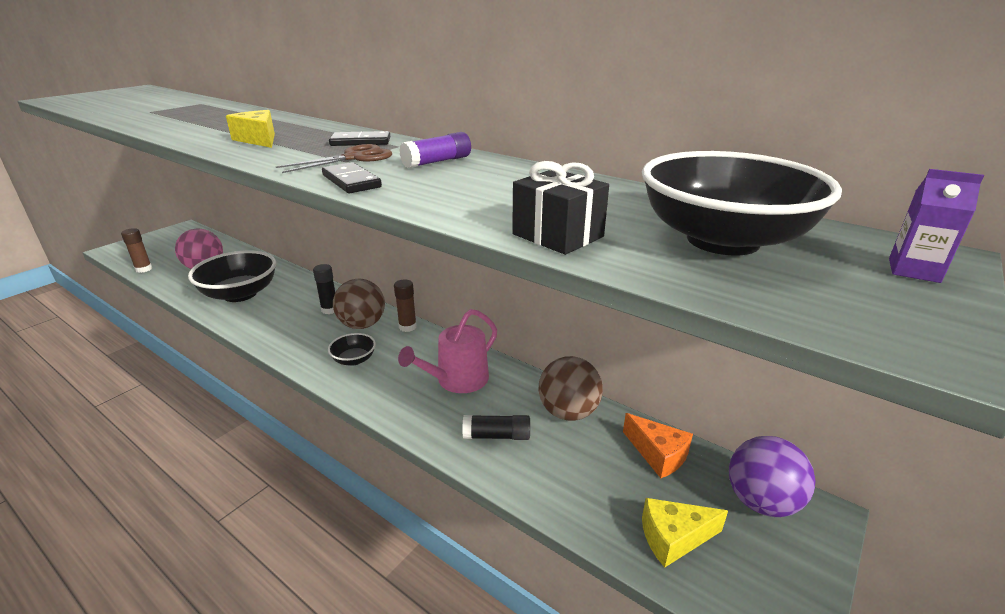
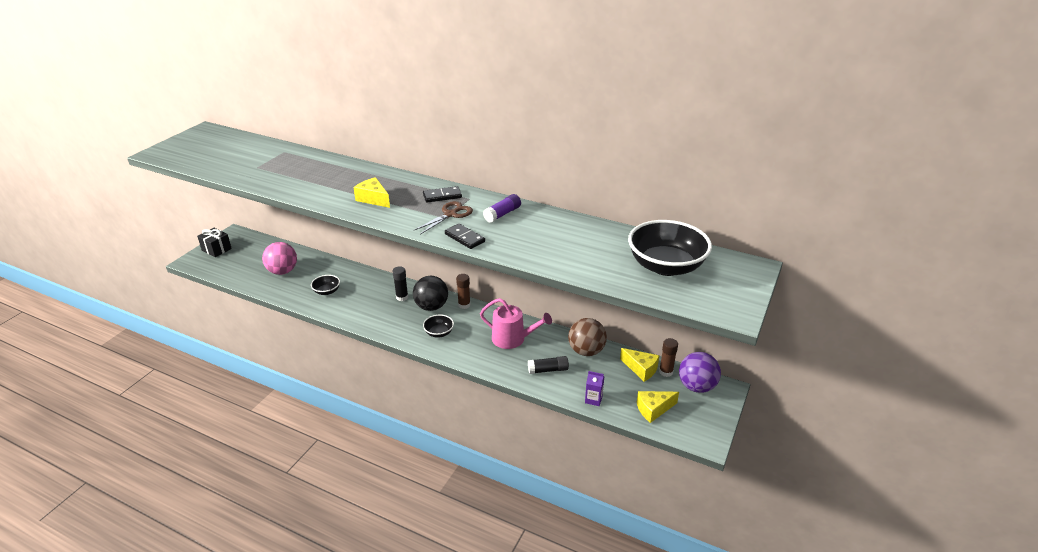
camera: 10 degrees left, 5 degrees up
(144, 269) = (233, 277): brown glue stick -> brown glue stick (666, 372)
(240, 294) = (327, 291): black bowl -> black bowl, size x0.48
(362, 325) = (431, 307): brown ball -> black ball
(457, 380) = (512, 339): pink watering can -> pink watering can turned 105 degrees counterclockwise
(557, 235) = (591, 271): black gift -> black gift (216, 249)
(658, 454) = (641, 369): orange cheese -> yellow cheese
(913, 270) = (743, 277): purple carton -> purple carton (593, 399)

